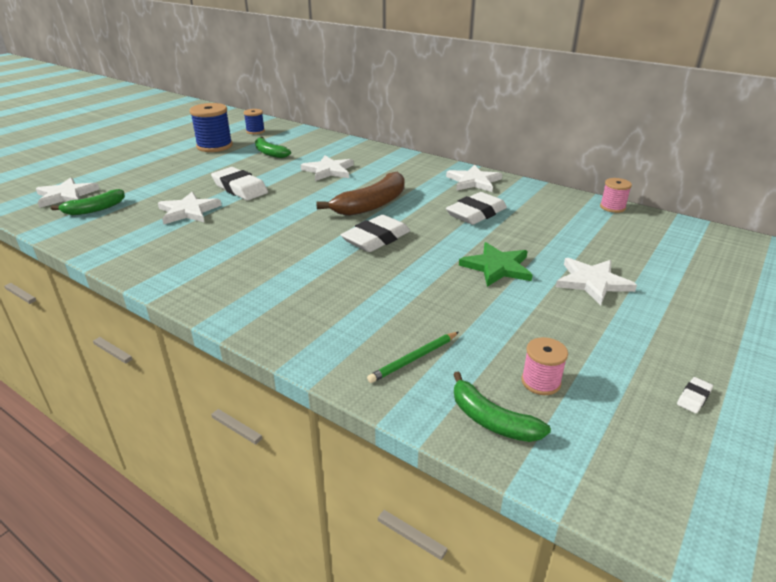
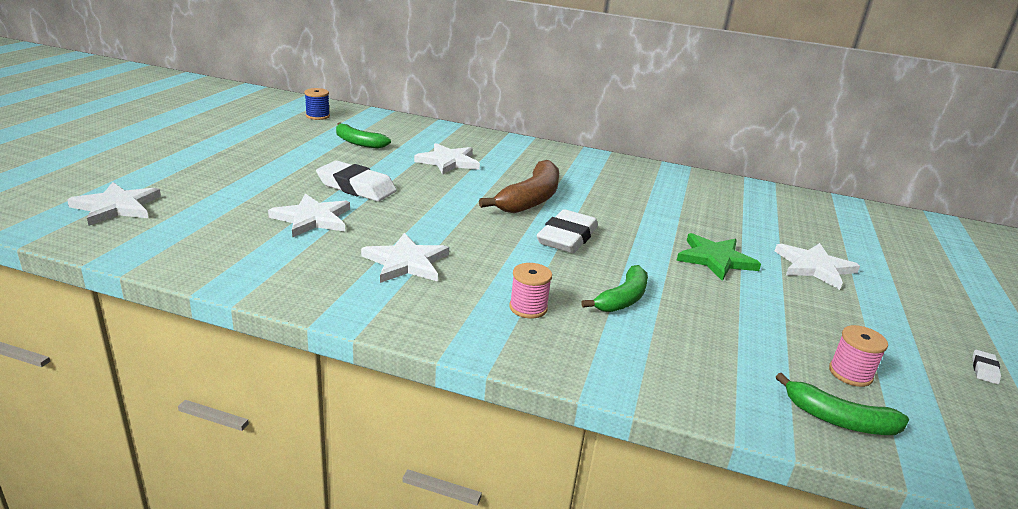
camera: 20 degrees left, 5 degrees down
(95, 209) = (176, 223): green banana -> green banana (623, 299)
(214, 146) = (279, 135): blue spool -> none
(414, 359) = (714, 366): green pencil -> none
(473, 181) = (618, 168): white star -> white star (406, 262)
(476, 213) = (648, 203): white eraser -> none
(612, 207) = (771, 190): pink spool -> pink spool (528, 308)

